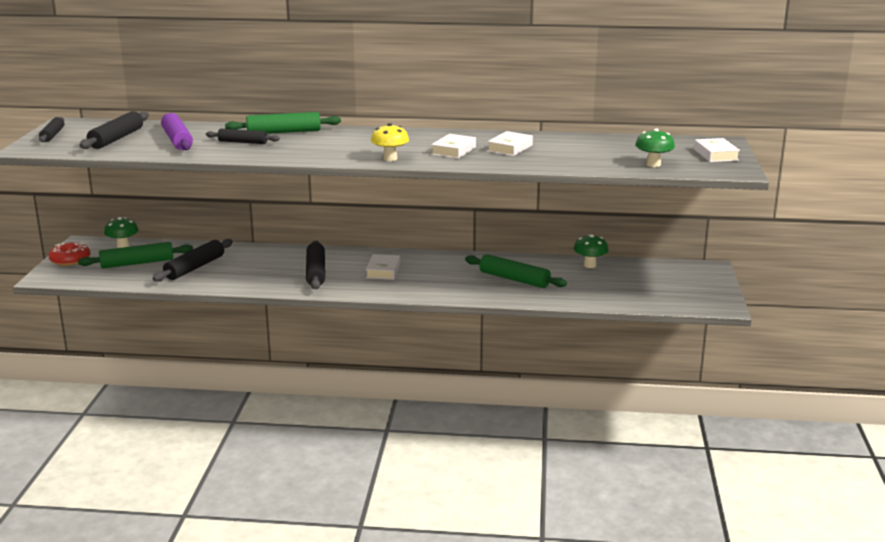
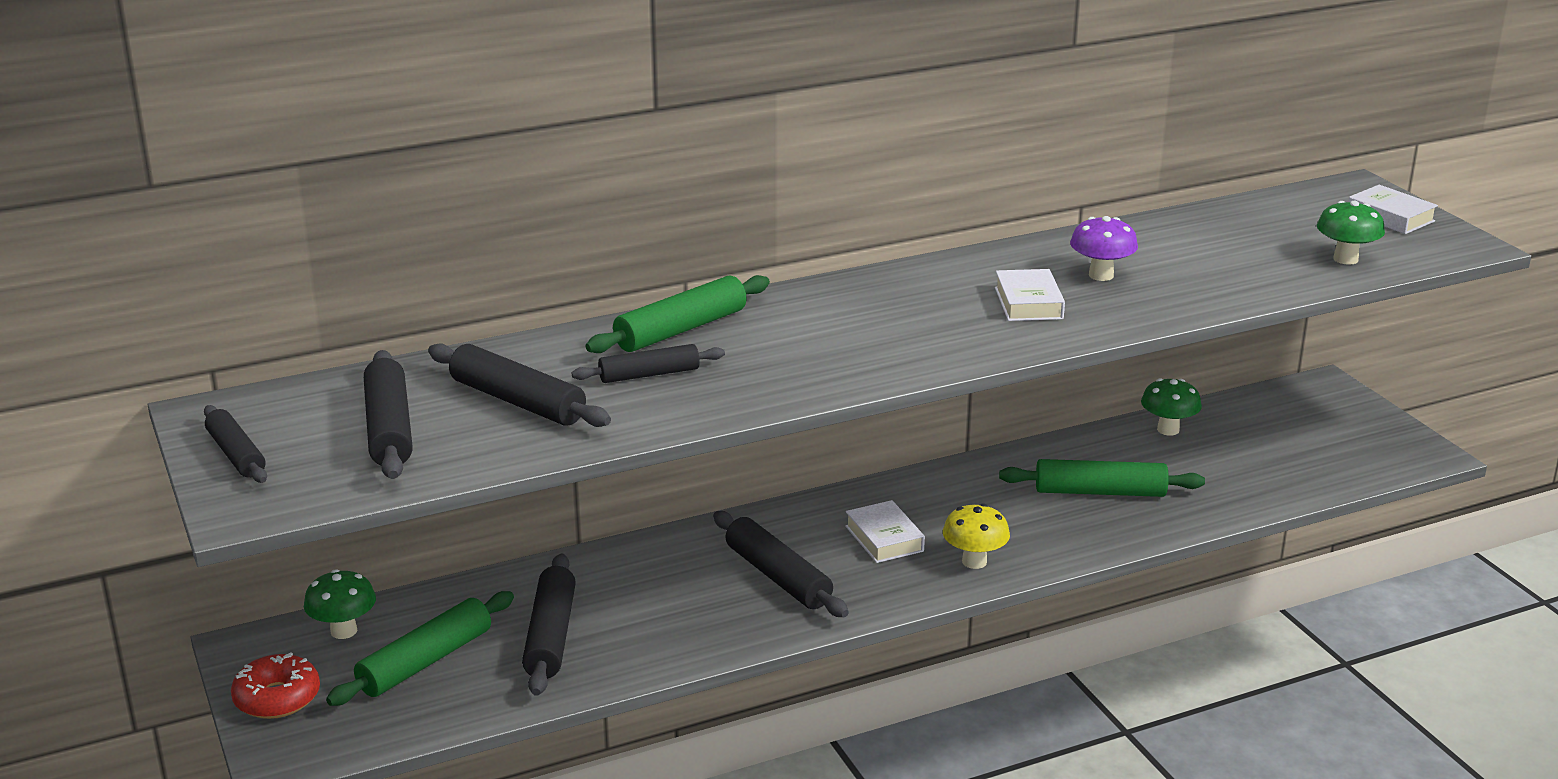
camera: 30 degrees left, 5 degrees up
(177, 140) = (517, 401): purple rolling pin -> black rolling pin
(390, 159) = (961, 348): yellow mushroom -> yellow mushroom (974, 561)
(510, 148) = (1101, 275): white book -> purple mushroom

